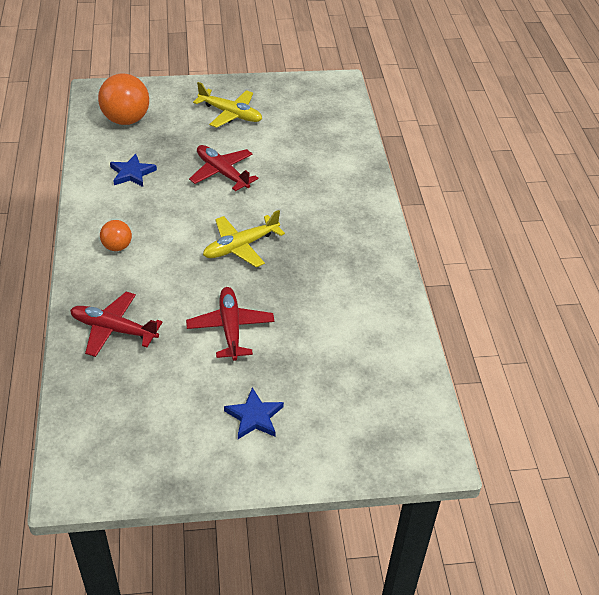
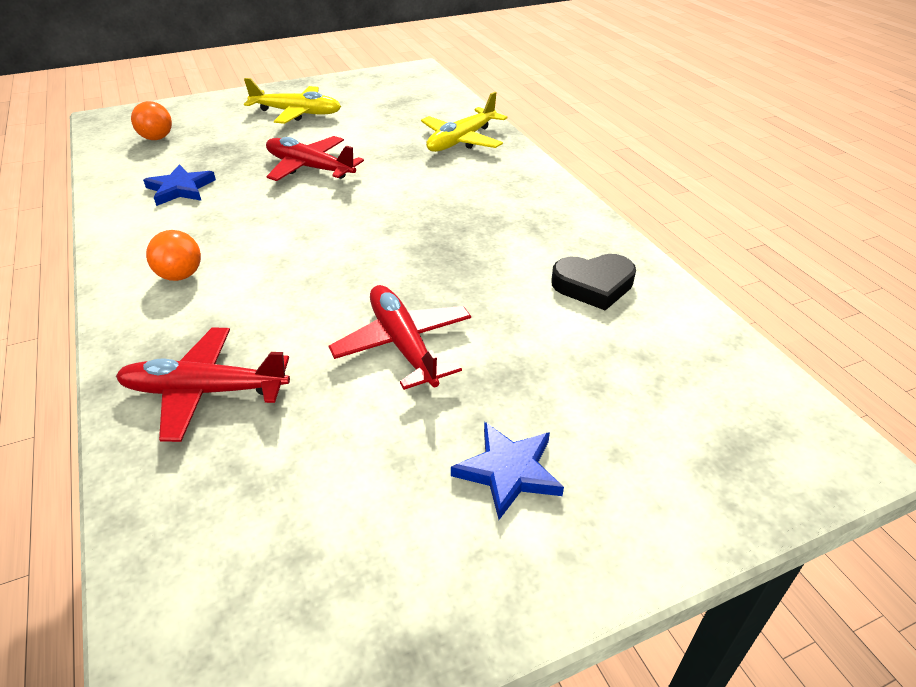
camera: 15 degrees left, 5 degrees down
(126, 120) = (157, 138): orange ball -> orange ball, size x0.54
(241, 246) = (371, 240): yellow plane -> yellow plane (462, 140)
(365, 316) = (593, 285): none -> black heart

